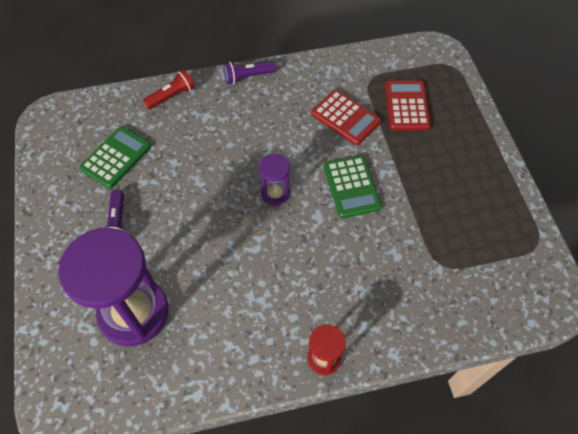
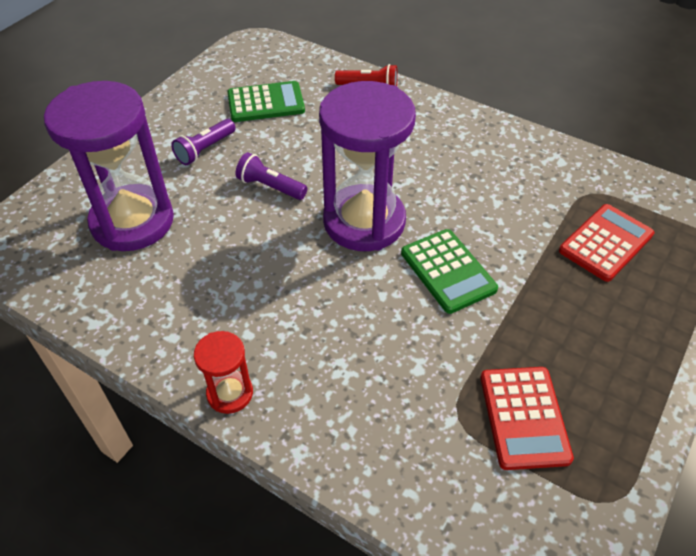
camera: 45 degrees right, 10 degrees down
(247, 77) = (458, 113): purple flashlight -> purple flashlight (270, 187)
(275, 193) = (364, 221): purple hourglass -> purple hourglass, size x2.16
(345, 118) = (518, 208): red calculator -> red calculator (524, 417)
(351, 187) = (448, 271): green calculator -> green calculator turned 60 degrees counterclockwise

